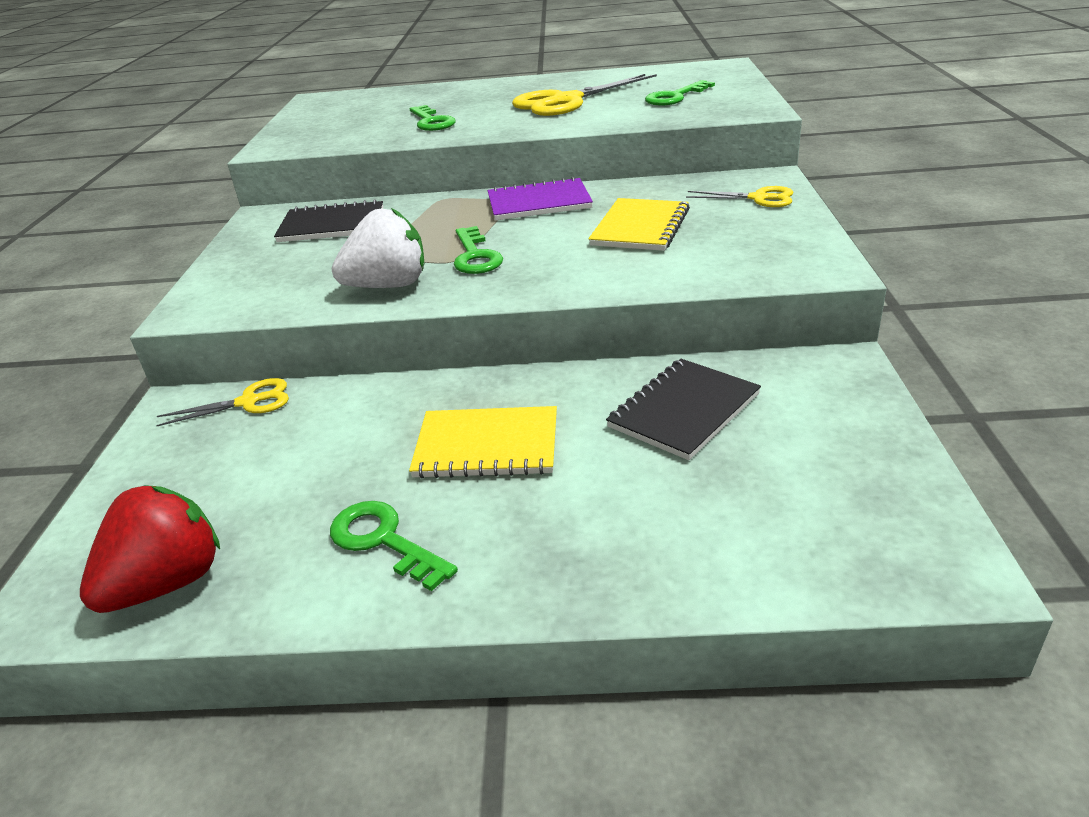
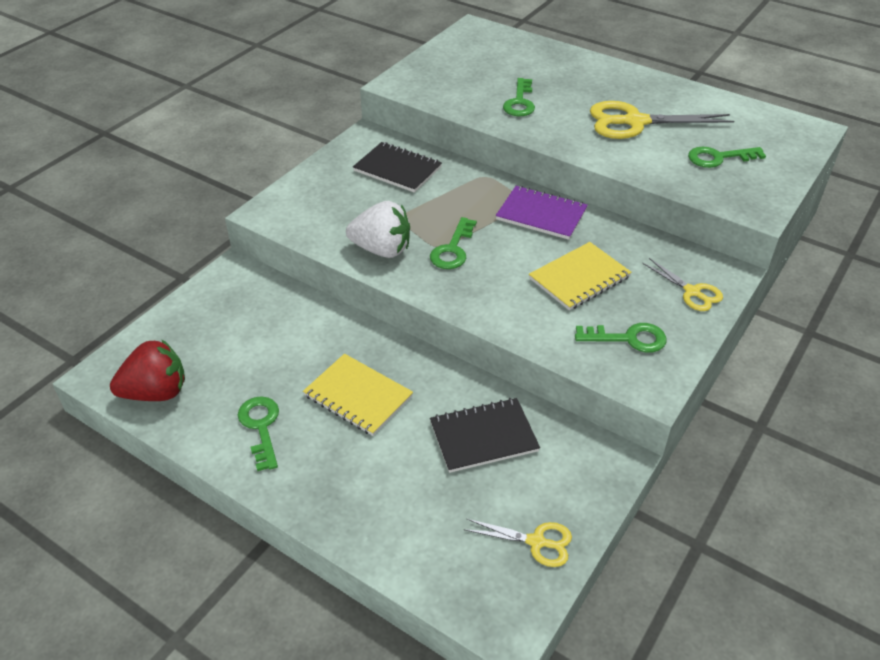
camera: 30 degrees right, 10 degrees up
(248, 402) = (268, 289): yellow scissors -> yellow scissors (536, 542)
(751, 247) = (628, 338): none -> green key

